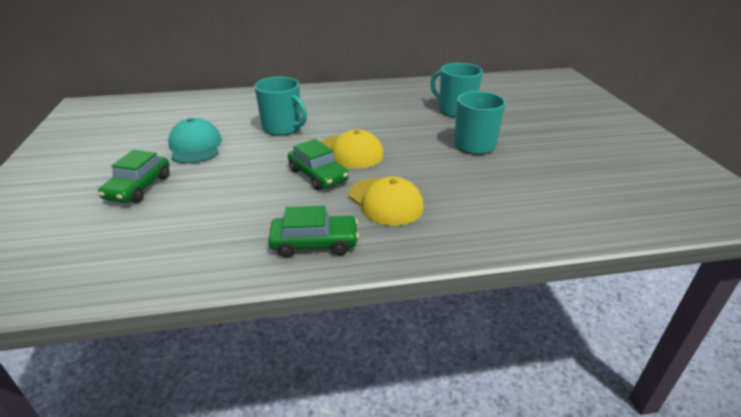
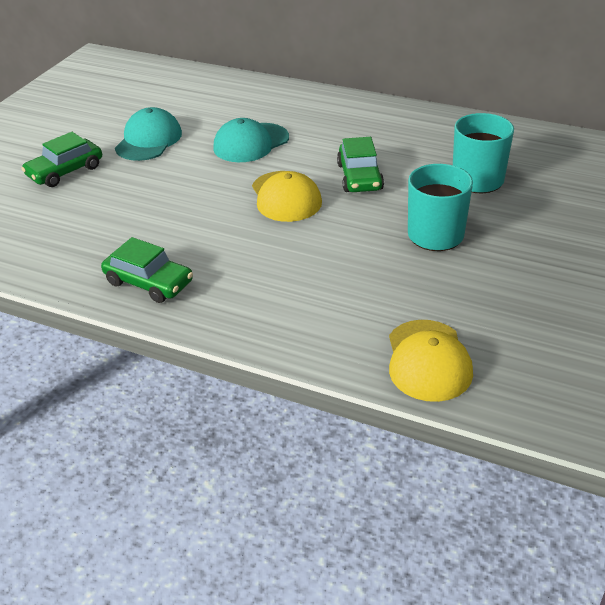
camera: 35 degrees right, 5 degrees up
(283, 128) = (251, 143): turquoise mug -> turquoise cap
(318, 175) = (225, 213): green car -> green car (360, 177)
(385, 201) = (256, 266): yellow cap -> yellow cap (428, 360)

